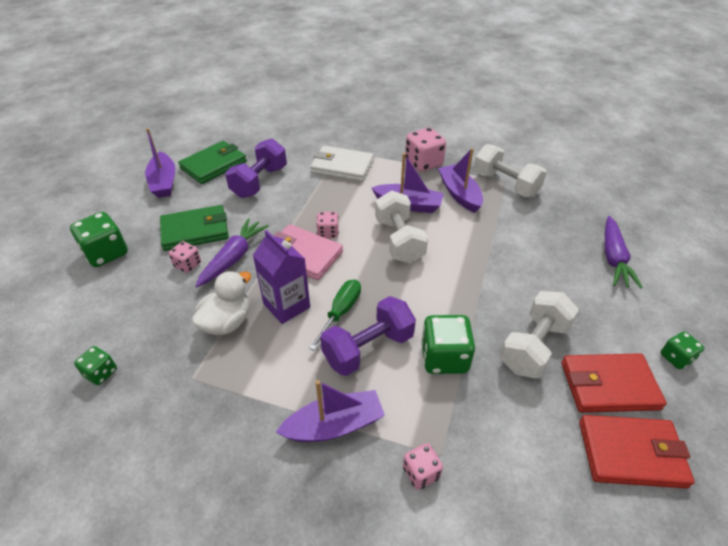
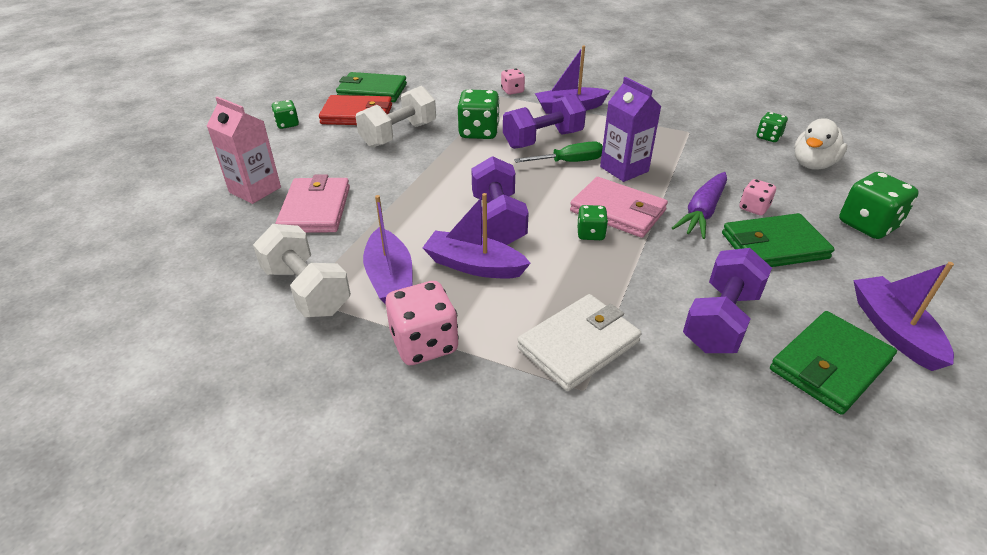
camera: 175 degrees left, 5 degrees down
(227, 322) = (678, 161): white duck -> white duck (812, 164)
(328, 233) = (590, 234): pink dice -> green dice
(340, 312) = (569, 162): green screwdriver -> green screwdriver turned 135 degrees counterclockwise
(342, 167) = (578, 345): white wallet -> white wallet turned 60 degrees counterclockwise
(399, 240) = (498, 220): white dumbbell -> purple dumbbell
(547, 242) = (315, 209): none -> pink wallet
(613, 258) = (255, 190): purple carrot -> pink carton
(631, 453) = (372, 91): red wallet -> green wallet

